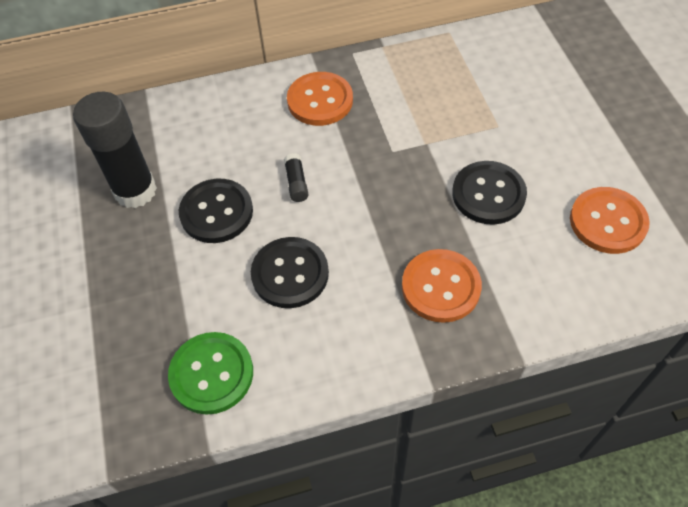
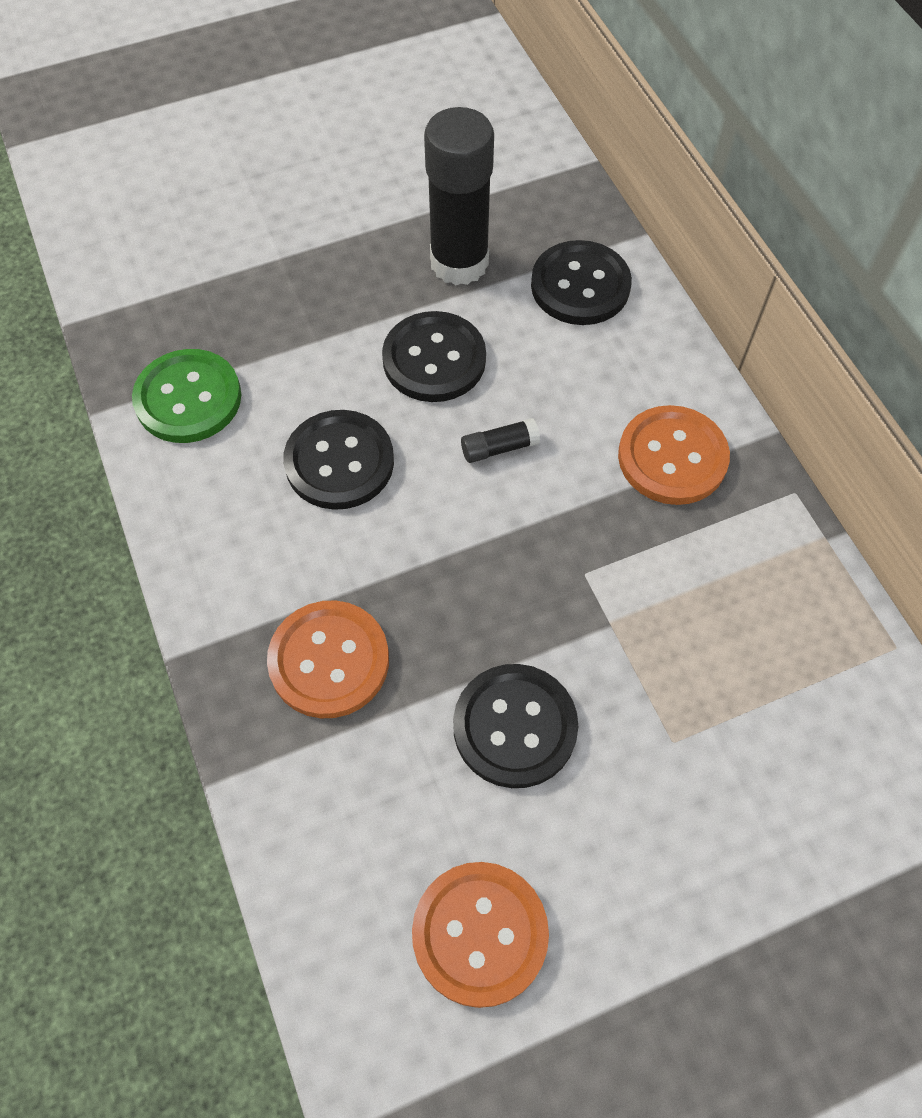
camera: 80 degrees right, 5 degrees up
(177, 127) = (580, 286): none -> black button

